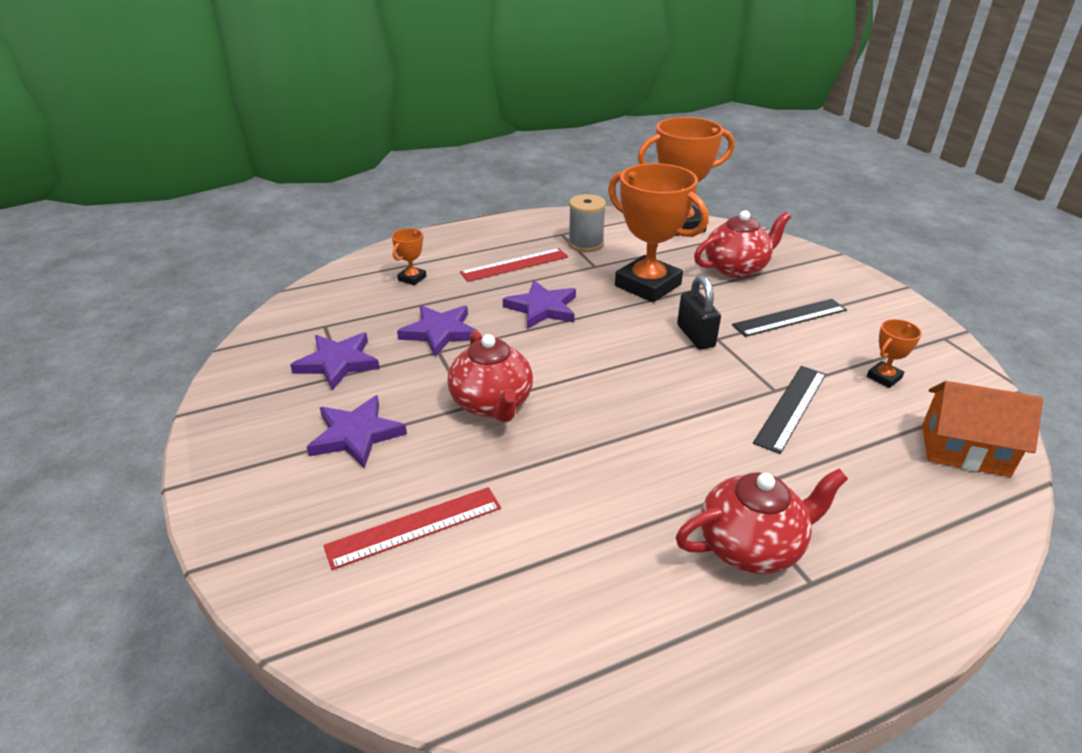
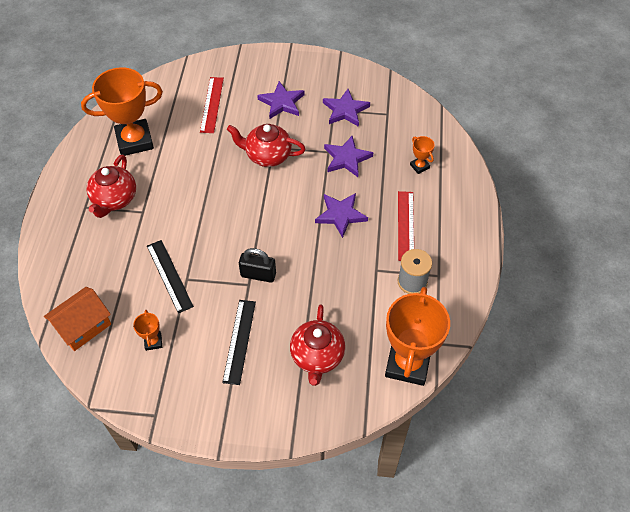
camera: 120 degrees right, 20 degrees up
(648, 285) = (331, 286): orange trophy -> orange trophy (135, 141)

